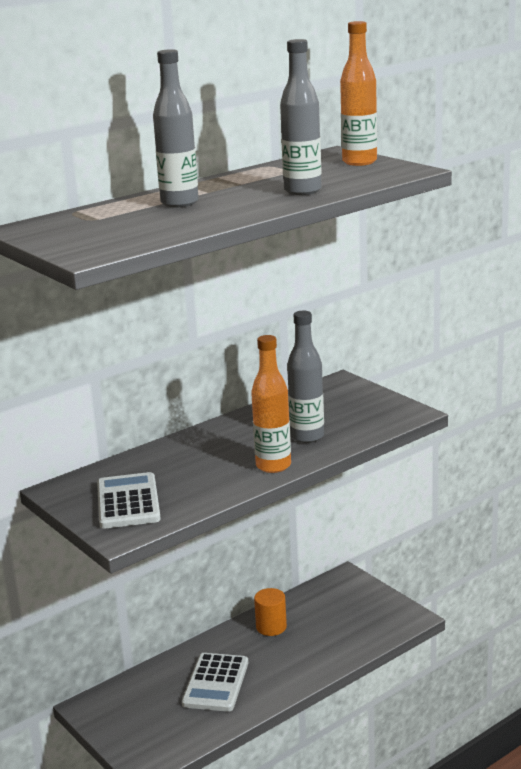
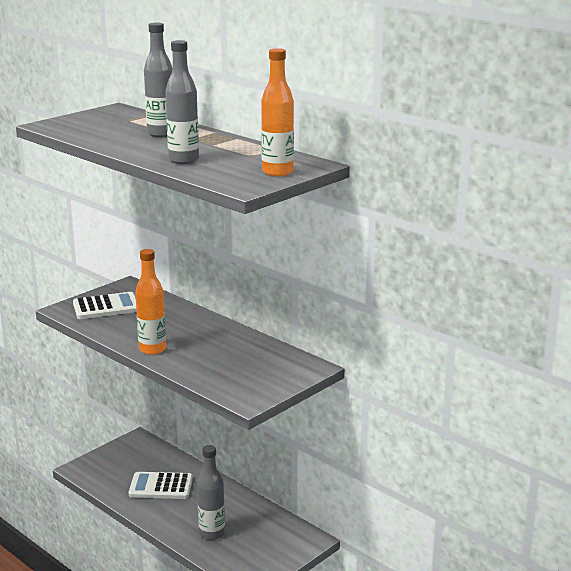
camera: 80 degrees right, 0 degrees up
(271, 627) = (232, 505): orange cylinder -> none
(307, 436) = (202, 359): grey bottle -> grey bottle (212, 533)

